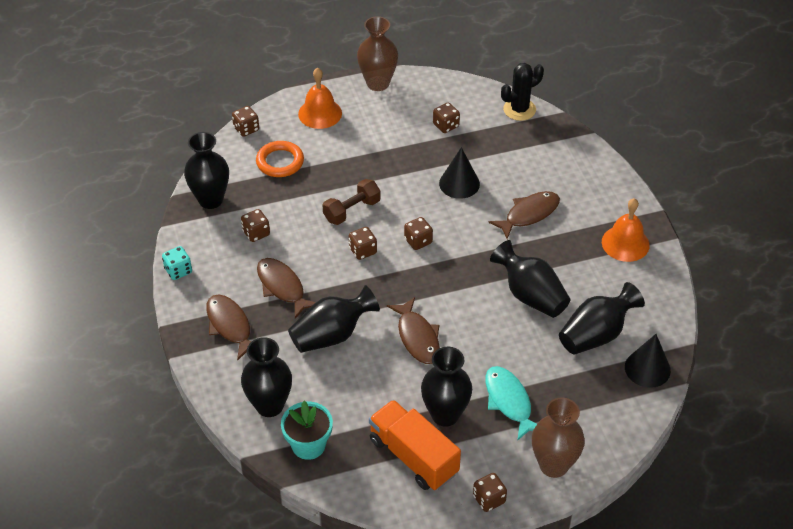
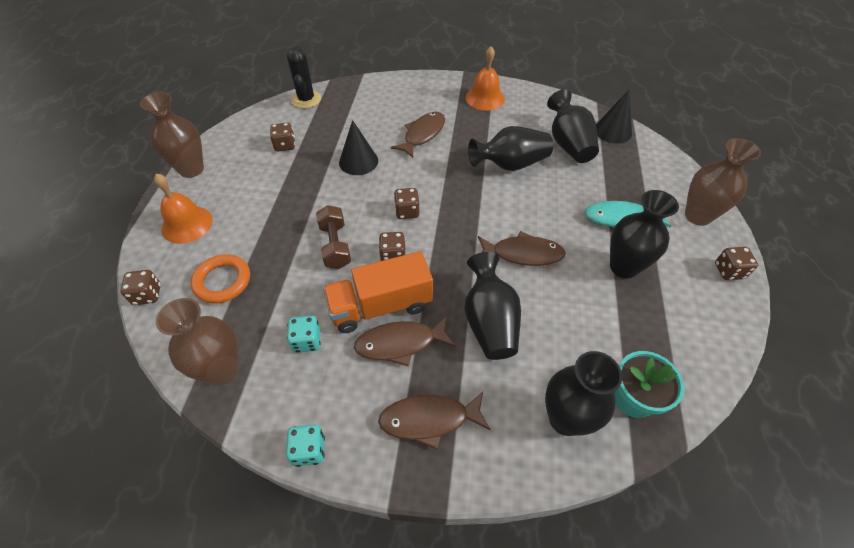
camera: 65 degrees left, 5 degrees up
(211, 200) = (222, 370): black vase -> brown vase
(256, 233) = (307, 341): brown dice -> turquoise dice
(413, 456) = (668, 309): orange truck -> orange truck (380, 306)
(529, 214) = (422, 134): brown fish -> brown fish turned 45 degrees clockwise

